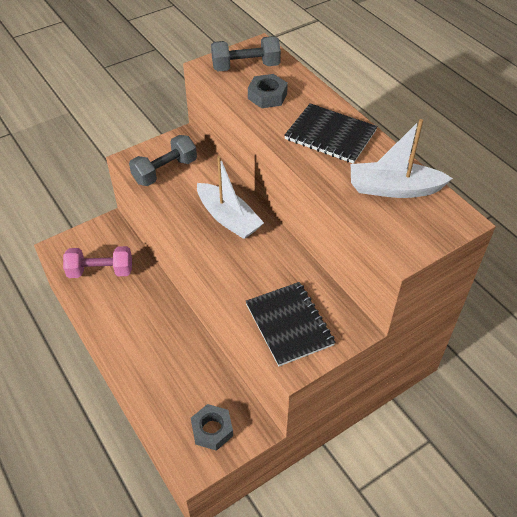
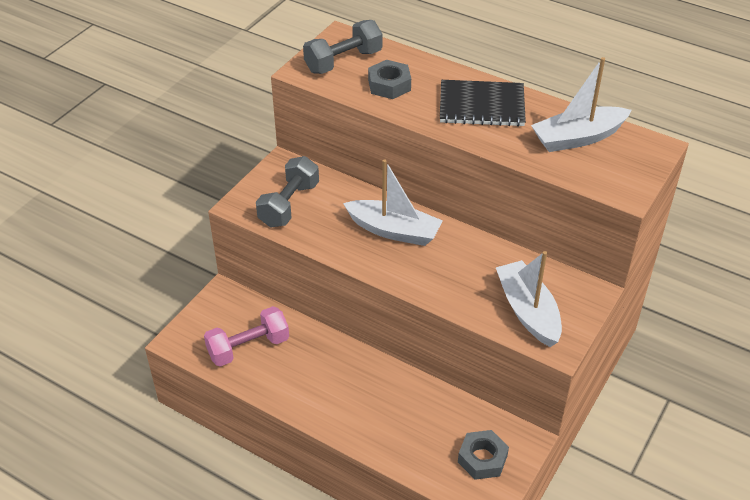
camera: 25 degrees left, 5 degrees down
(289, 324) = (528, 311): black notebook -> white boat

